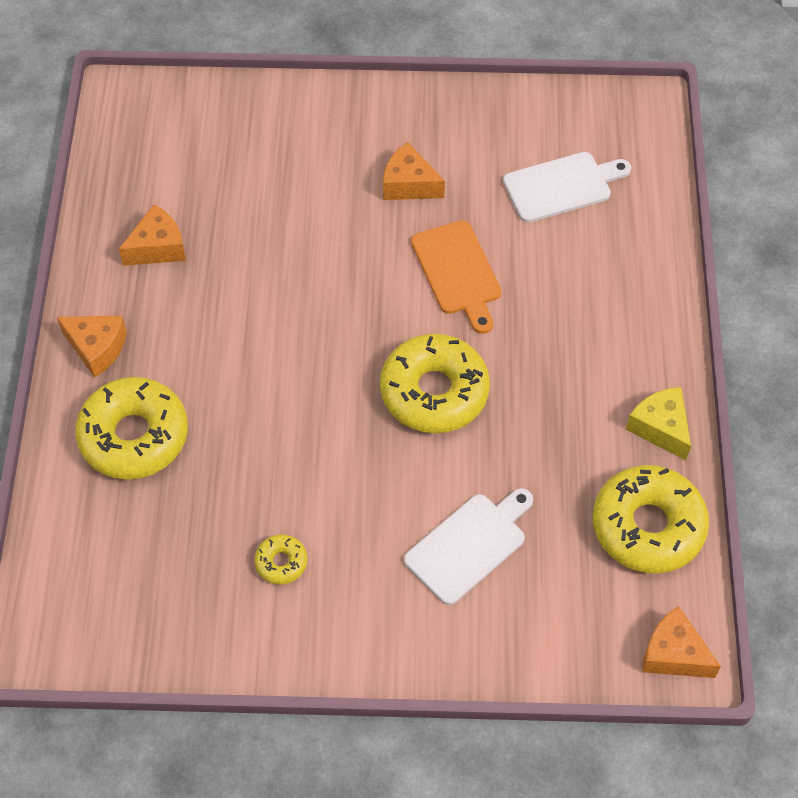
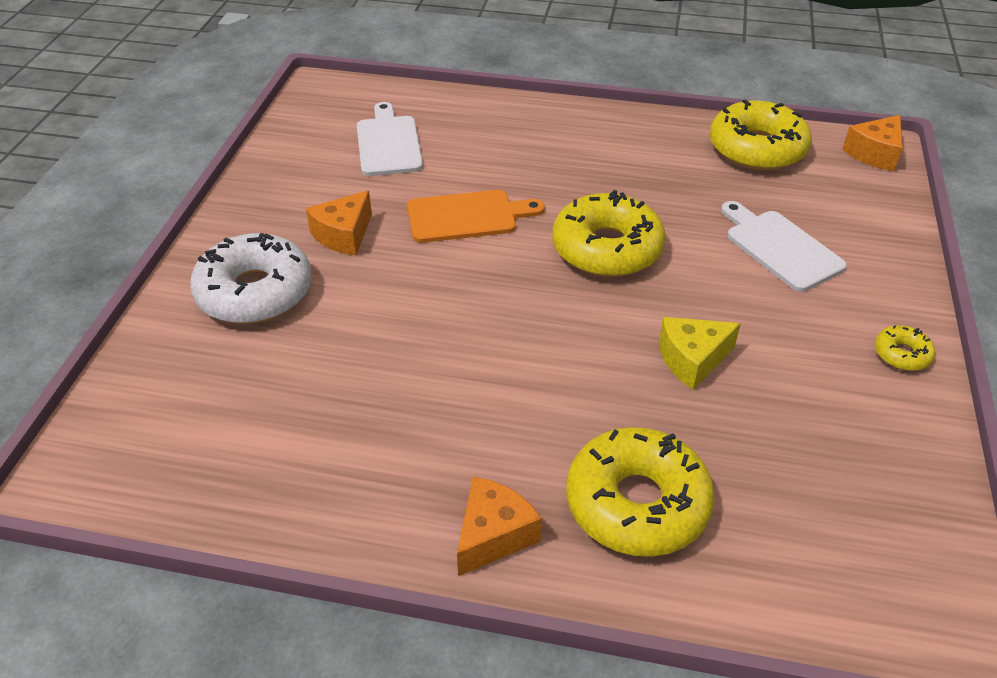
camera: 80 degrees left, 15 degrees down
(158, 247) = (349, 456): orange cheese -> none
(281, 562) = (809, 381): yellow donut -> yellow donut (902, 354)
(322, 143) = (255, 292): none -> white donut
(660, 428) = (661, 129): yellow cheese -> yellow cheese (692, 360)

